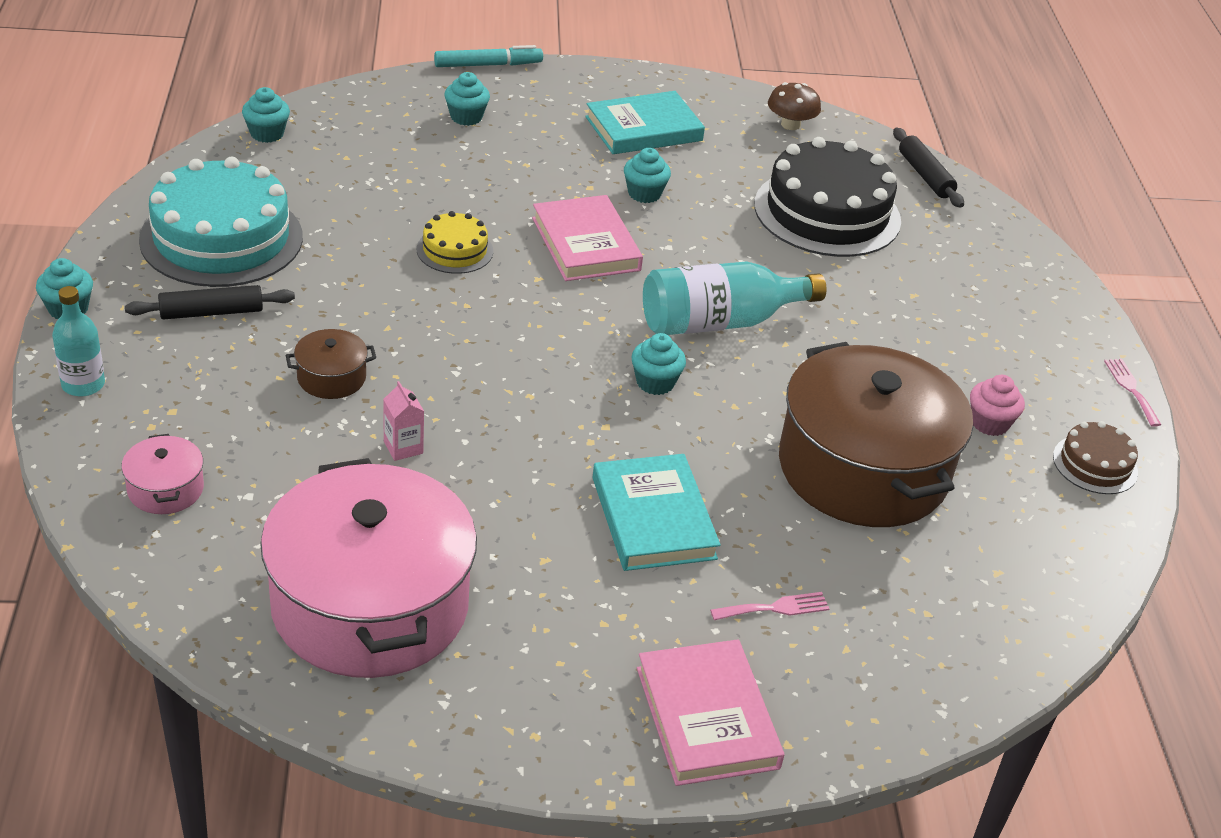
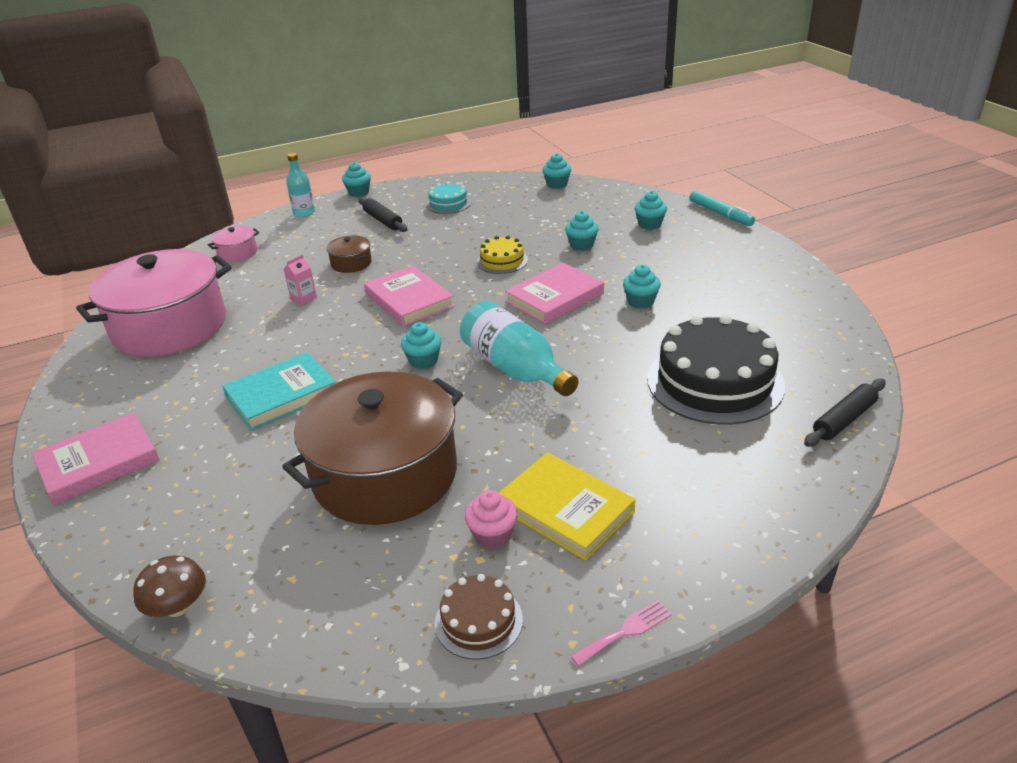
camera: 75 degrees right, 5 degrees down
(221, 238) = (448, 203): turquoise cake -> turquoise cake, size x0.49
(471, 180) = (581, 245): none -> turquoise cupcake
(493, 354) = (409, 300): none -> pink book
(643, 129) = (723, 281): turquoise book -> none
(775, 608) = (210, 467): pink fork -> none
(790, 124) = (823, 335): brown mushroom -> brown mushroom (178, 606)
(973, 369) = (565, 509): none -> yellow book

